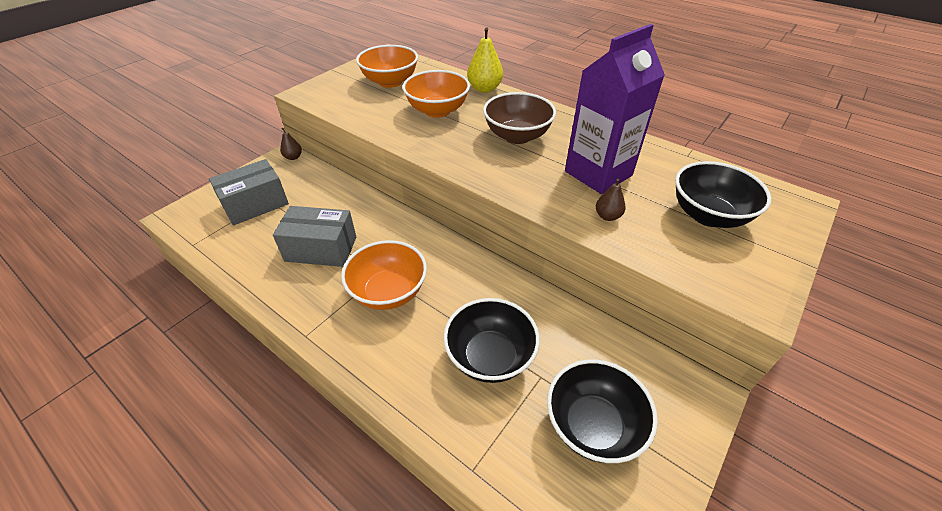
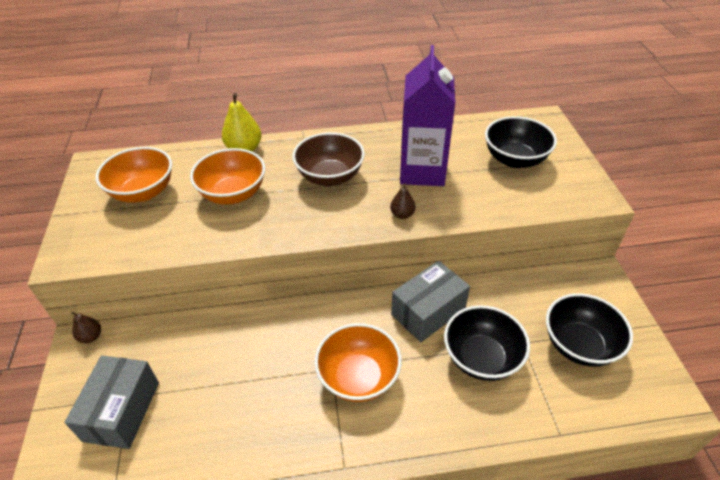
camera: 45 degrees left, 0 degrees up
(321, 249) = (253, 393): grey box -> grey box (428, 312)
(607, 216) = (467, 200): brown pear -> brown pear (402, 214)

